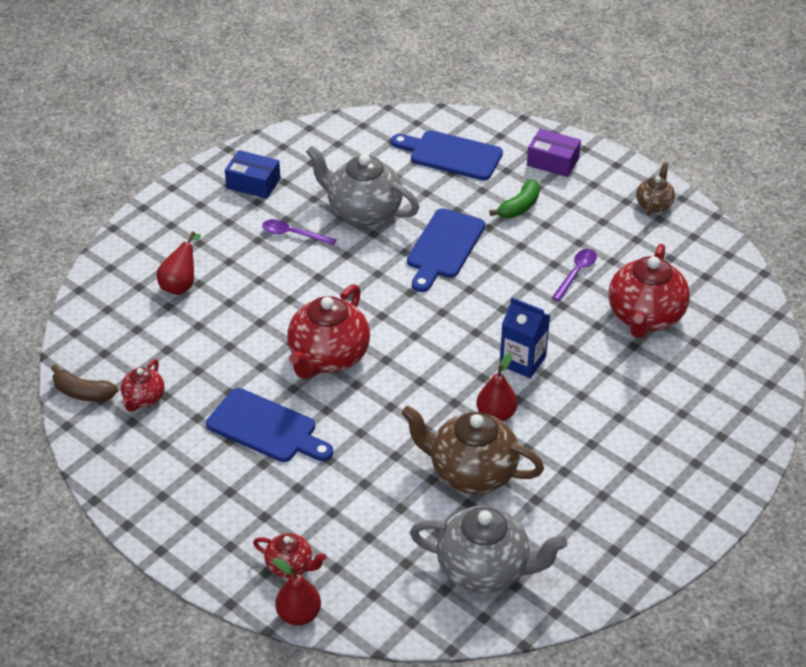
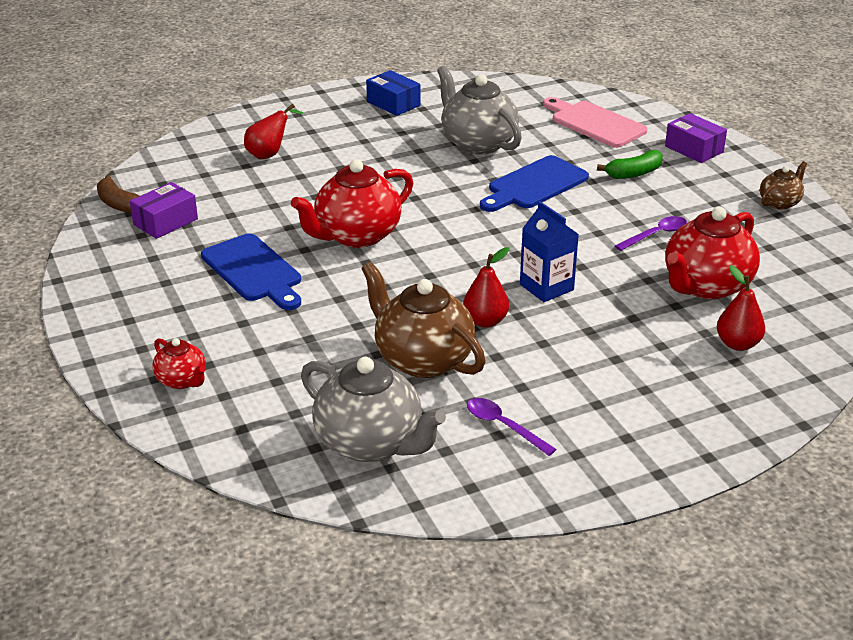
camera: 25 degrees right, 10 degrees down
(143, 399) = (165, 222): red teapot -> purple box
(293, 234) = (399, 144): purple spoon -> purple spoon (503, 426)
(298, 614) = (155, 421): red pear -> red pear (737, 344)
(451, 155) = (594, 123): blue cutting board -> pink cutting board

